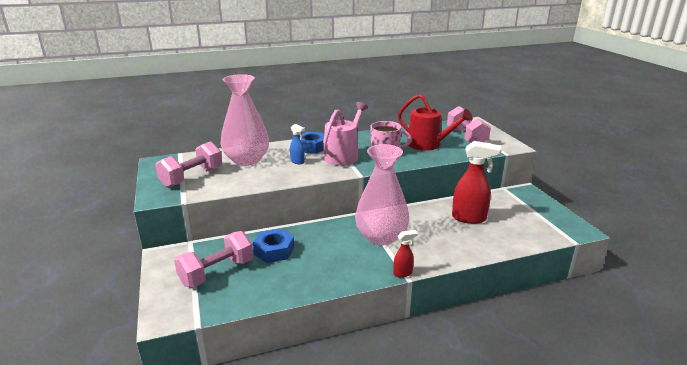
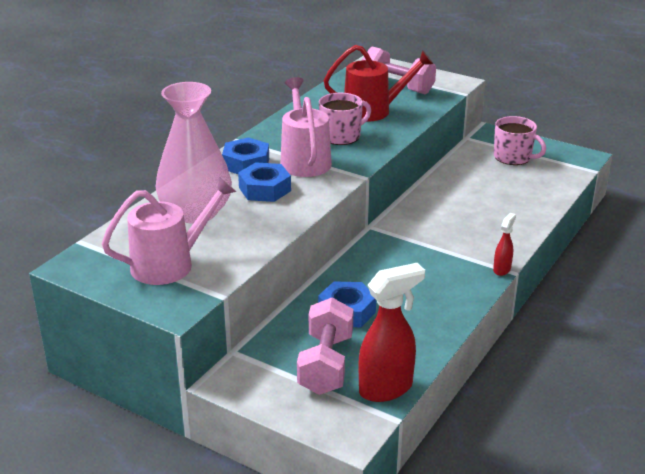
camera: 40 degrees left, 5 degrees up
(192, 177) = (170, 264): pink dumbbell -> pink watering can
(297, 162) = (264, 189): blue spray bottle -> blue nut
(381, 236) = (429, 243): pink vase -> none
(469, 218) = (481, 186): red spray bottle -> red spray bottle (386, 388)
(520, 210) = (513, 157): none -> pink mug

